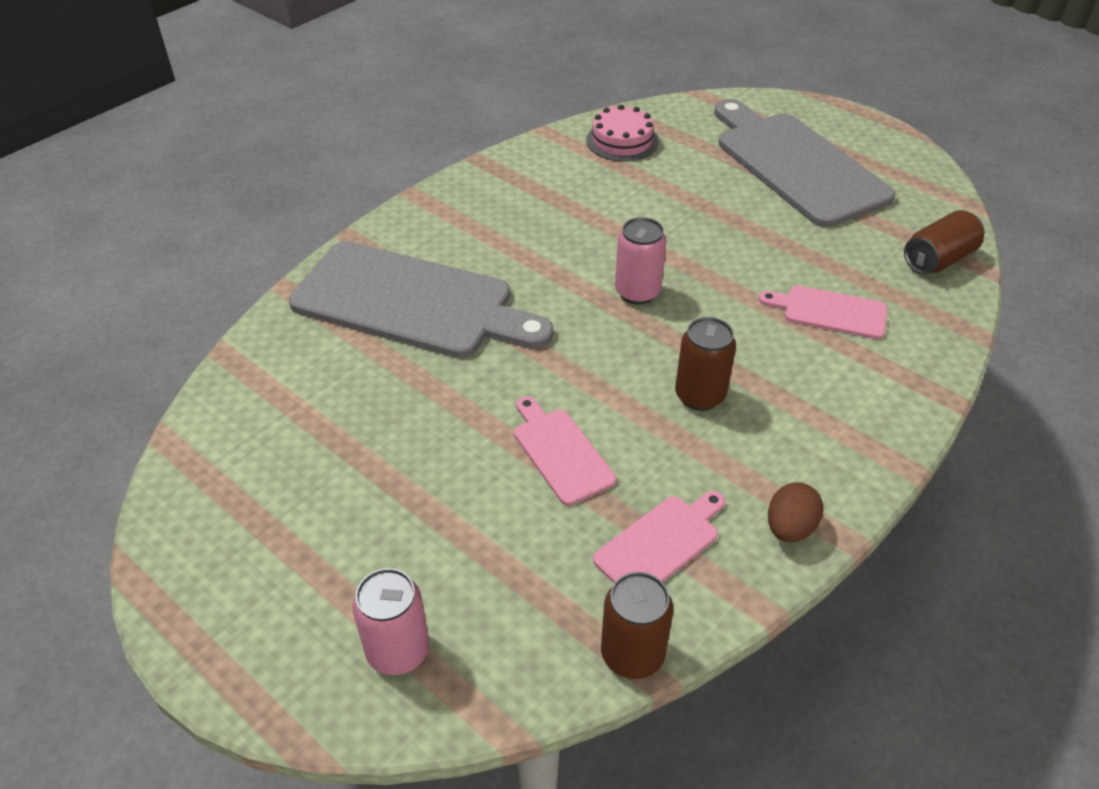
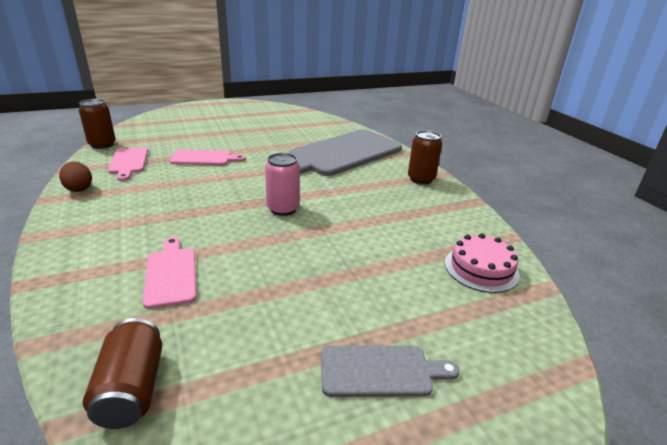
camera: 115 degrees right, 15 degrees down
(398, 651) = (172, 119): pink can -> none
(700, 395) = (182, 198): brown can -> brown can (421, 179)
(796, 165) = (381, 371): grey cutting board -> grey cutting board, size x0.47
(829, 312) = (171, 274): pink cutting board -> pink cutting board turned 60 degrees counterclockwise

